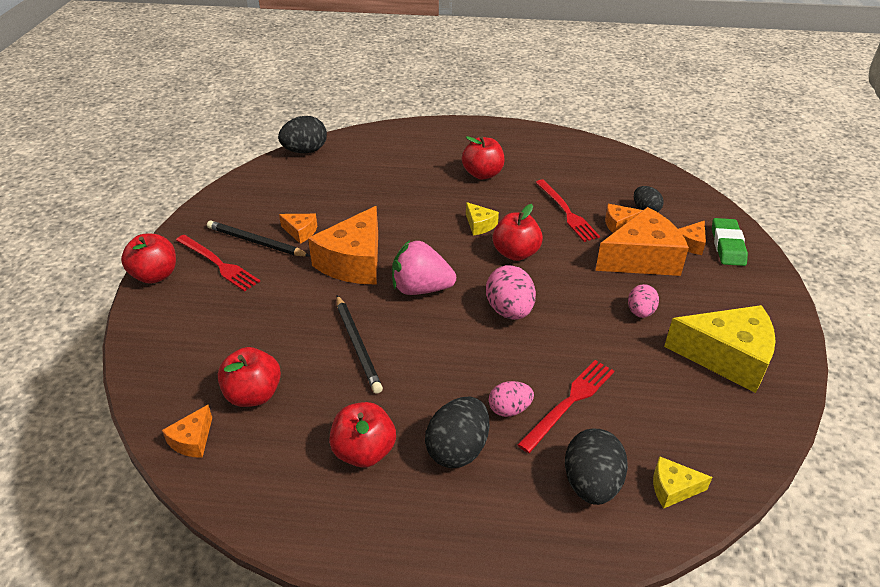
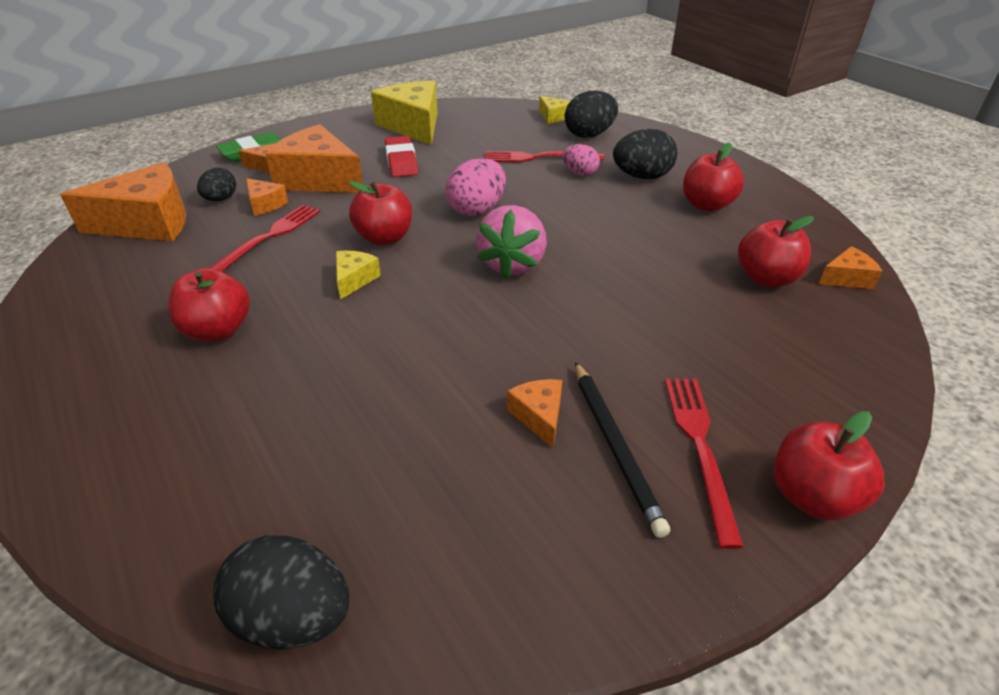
camera: 130 degrees left, 0 degrees up
(354, 262) = (533, 330): orange cheese -> orange cheese (148, 223)
(358, 345) = (632, 259): black pencil -> none
(421, 289) = (513, 264): pink strawberry -> pink strawberry turned 45 degrees clockwise
(640, 312) = (401, 161): pink egg -> red eraser

